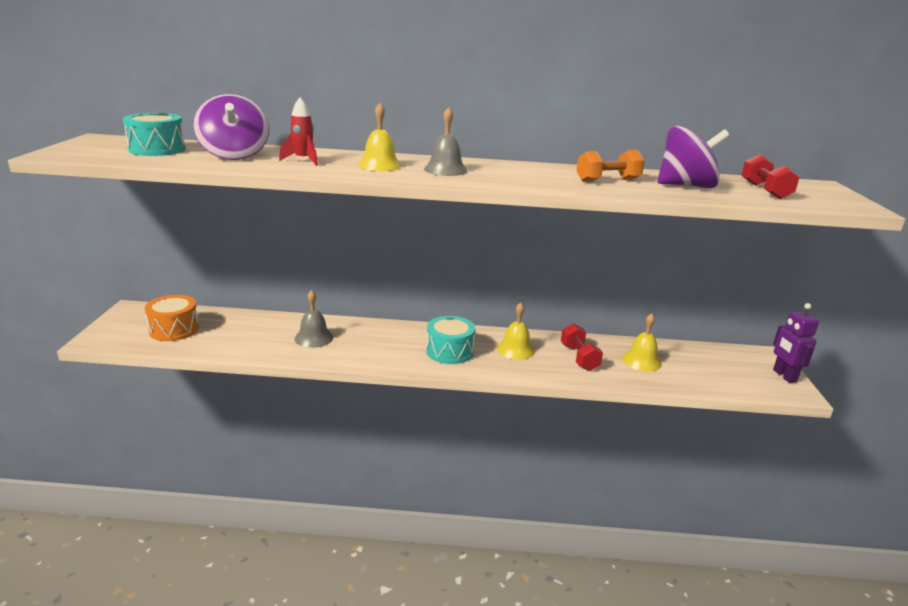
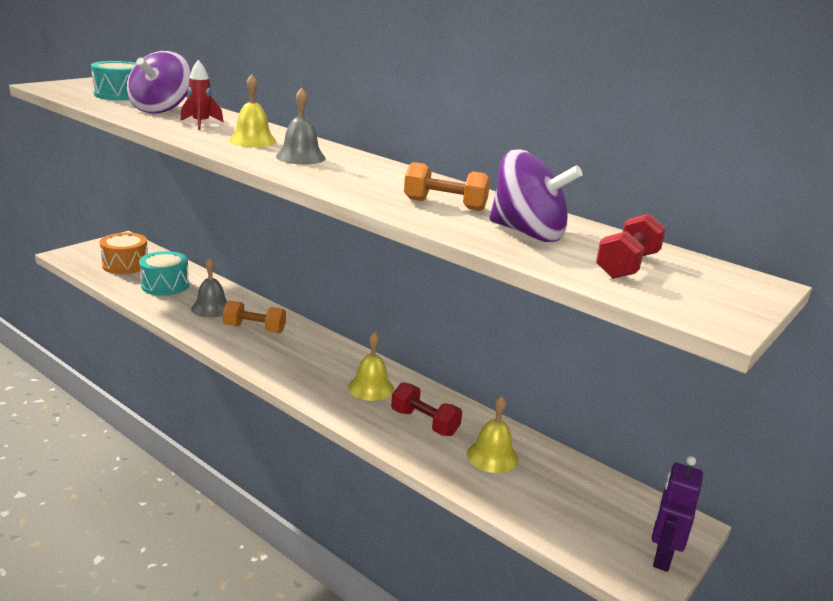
camera: 35 degrees right, 0 degrees up
(374, 341) = (254, 329): none -> orange dumbbell
(449, 351) = (304, 364): turquoise drum -> turquoise drum (165, 285)
(579, 358) = (424, 422): red dumbbell -> red dumbbell turned 75 degrees counterclockwise

